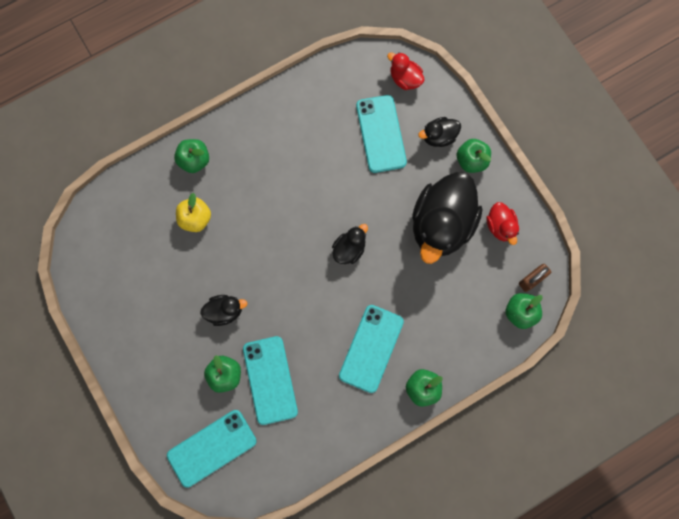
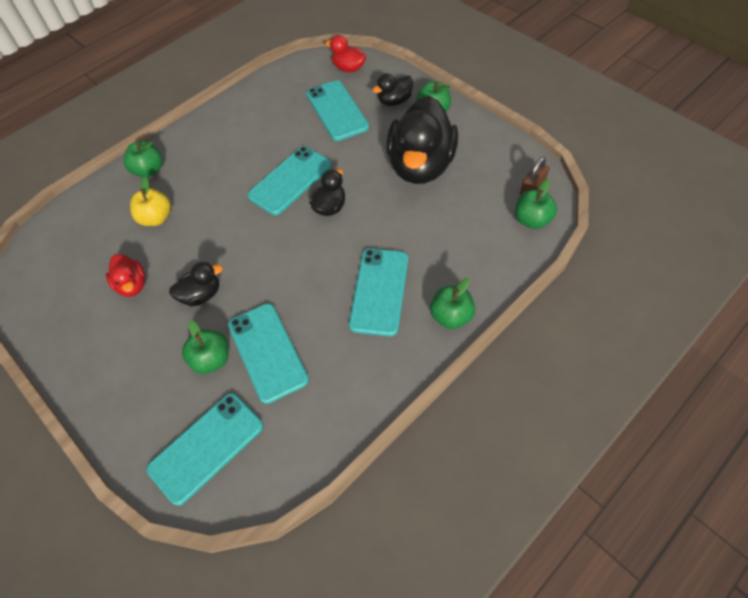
camera: 10 degrees left, 20 degrees down
(320, 209) = (290, 180): none -> turquoise phone
(500, 226) = (481, 154): red duck -> red duck (132, 285)

